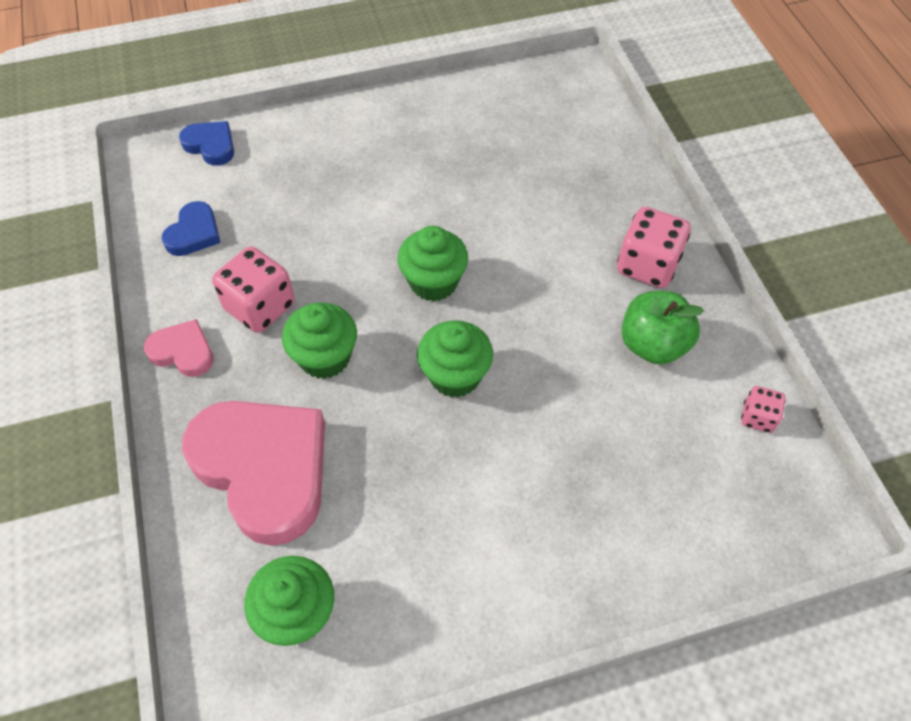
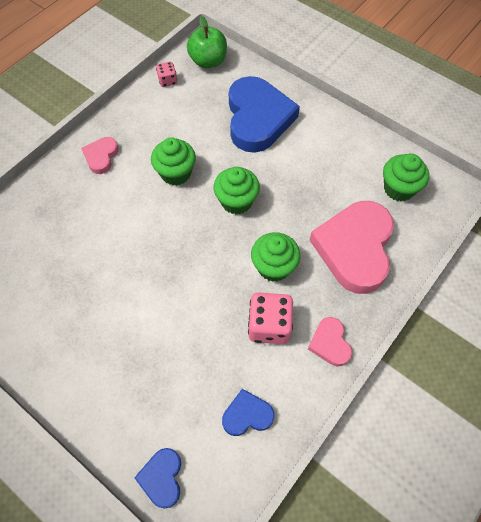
camera: 125 degrees left, 5 degrees up
(433, 282) = (184, 247): green cupcake -> green cupcake (176, 173)
(589, 500) = (258, 118): none -> blue heart
(647, 265) = (101, 157): pink dice -> pink heart
(653, 345) = (154, 132): green apple -> green apple (208, 61)

